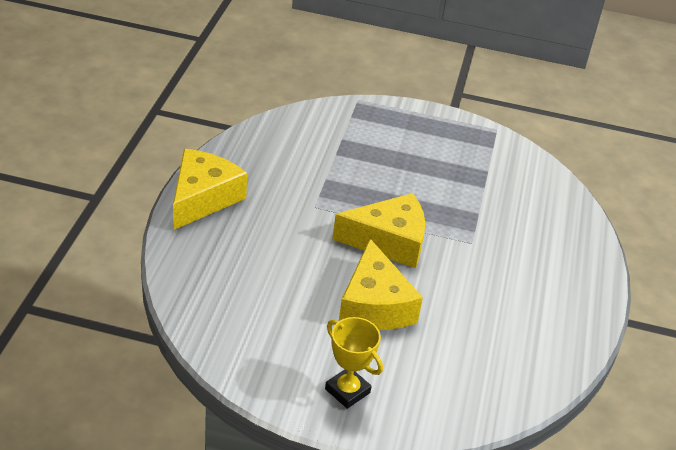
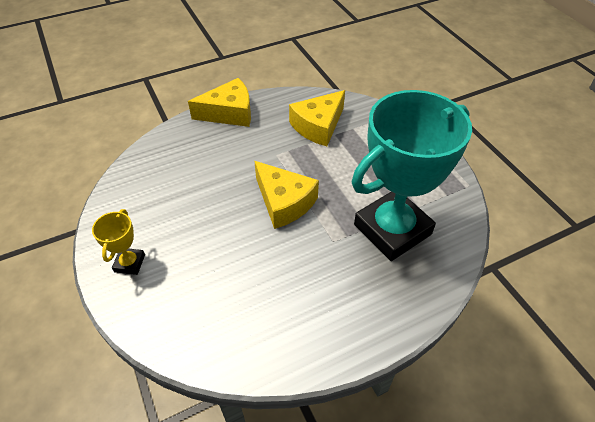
camera: 55 degrees right, 10 degrees up
(374, 305) = (217, 230): yellow cheese -> yellow cheese (318, 126)
(497, 201) = (392, 229): none -> turquoise trophy

